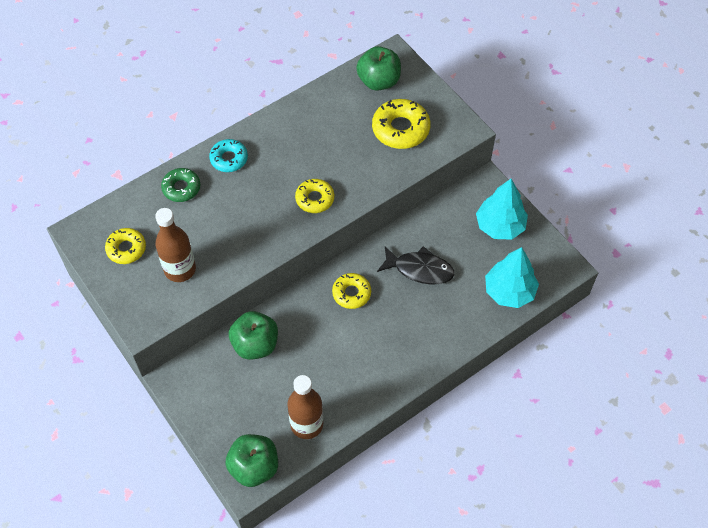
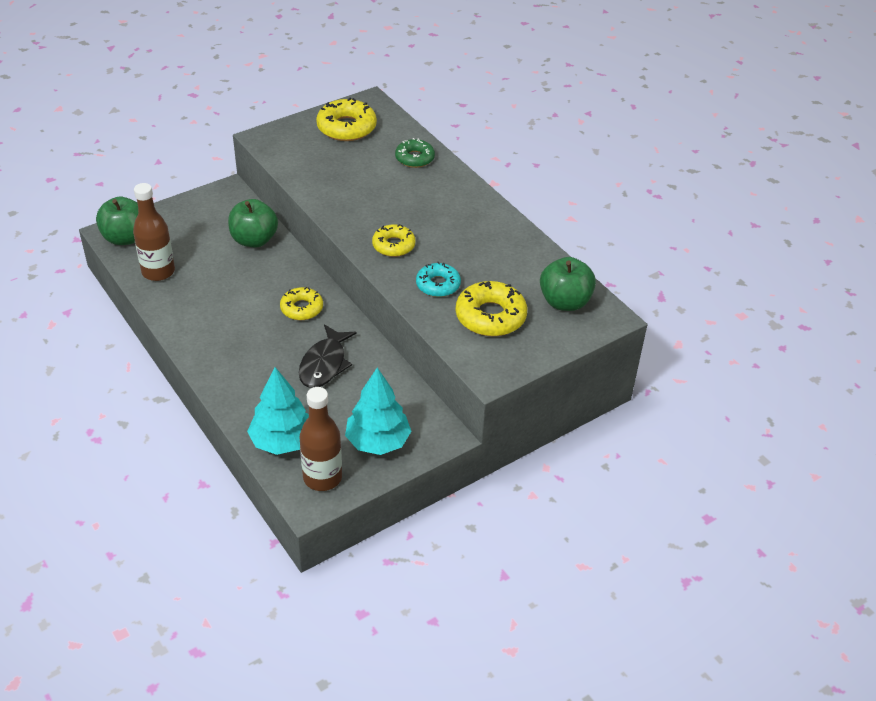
camera: 90 degrees right, 15 degrees down
(126, 249) = (346, 127): yellow donut -> yellow donut, size x1.55
(180, 269) = (318, 158): brown bottle -> brown bottle (322, 477)
(229, 159) = (450, 188): turquoise donut -> turquoise donut (438, 285)

